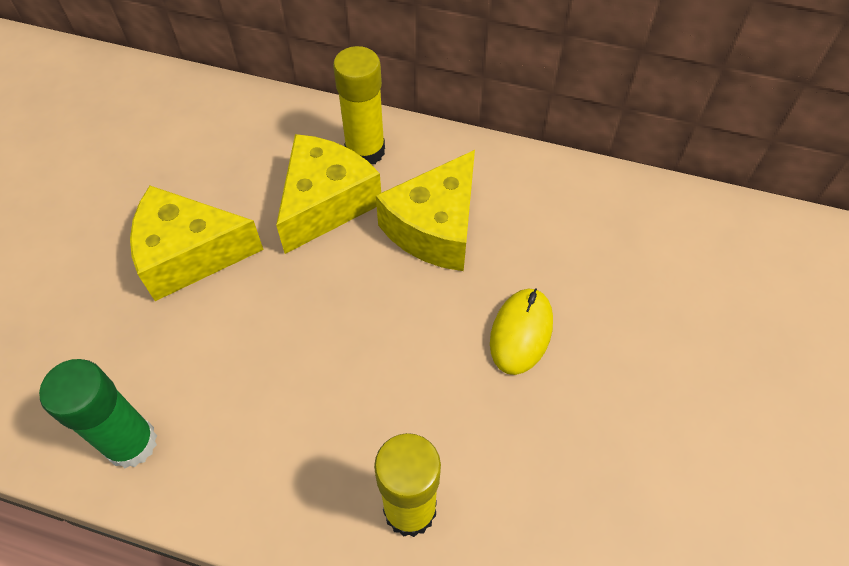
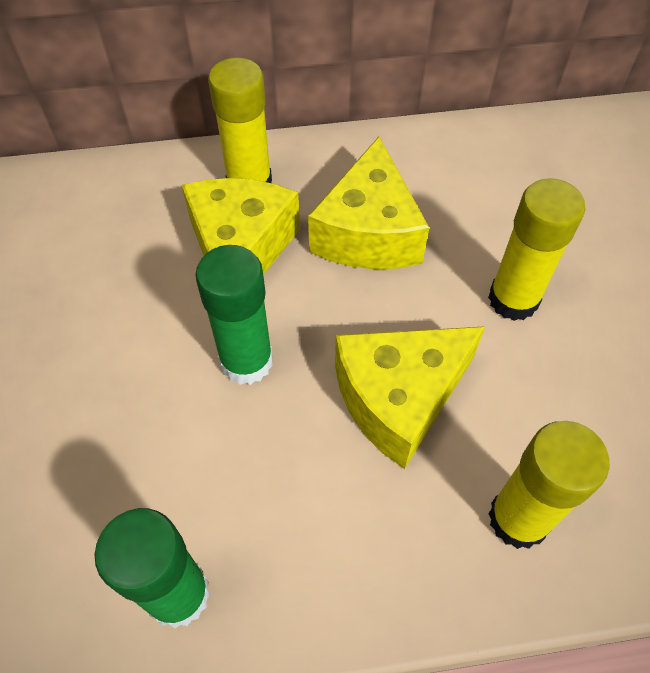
camera: 25 degrees left, 0 degrees up
(189, 254) = (120, 361): yellow cheese -> yellow cheese (399, 398)
(278, 293) = (246, 361): none -> green glue stick
(521, 332) = (513, 299): yellow mouse -> yellow glue stick

